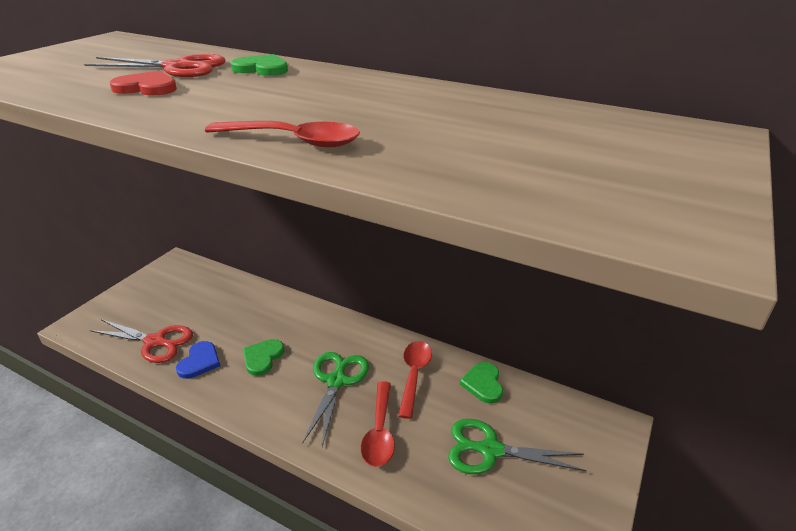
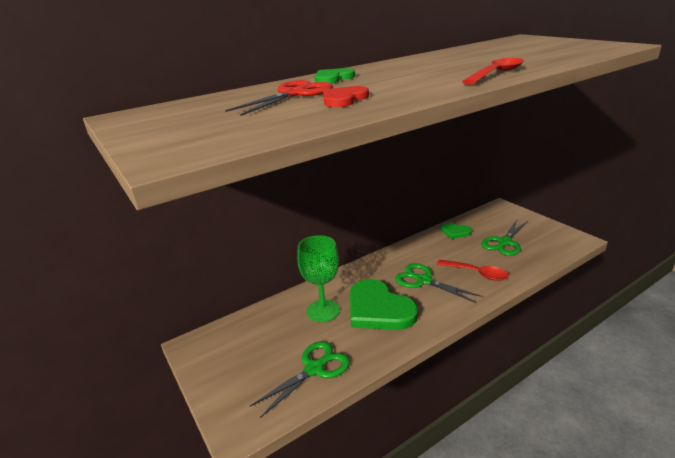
camera: 60 degrees left, 5 degrees down
(155, 342) = (314, 369): red scissors -> green scissors
(199, 362) = (361, 343): blue heart -> none
(246, 318) = (323, 311): none -> green goblet
(262, 358) = (378, 309): green heart -> green heart, size x2.02
(414, 375) = (435, 251): red spoon -> none

